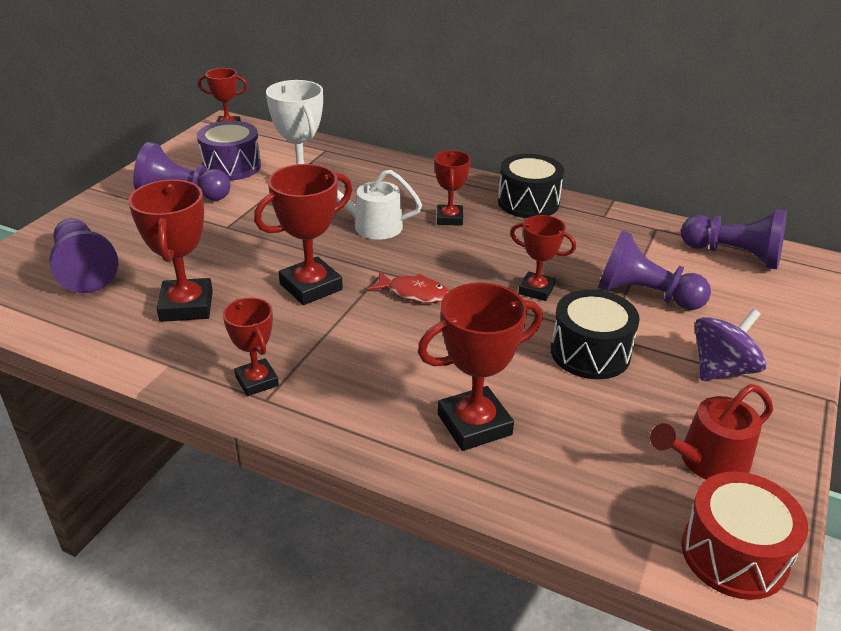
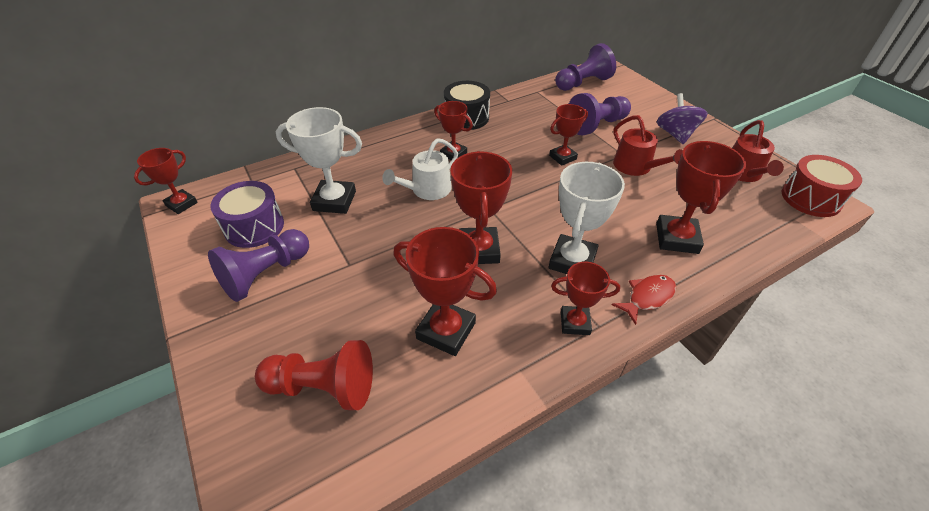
camera: 55 degrees left, 10 degrees up
(84, 270) = (323, 387): purple pawn -> red pawn
(351, 352) = (572, 261): none -> white trophy
(413, 293) = (527, 205): red fish -> red fish (647, 297)
(590, 353) = (636, 167): black drum -> red watering can

